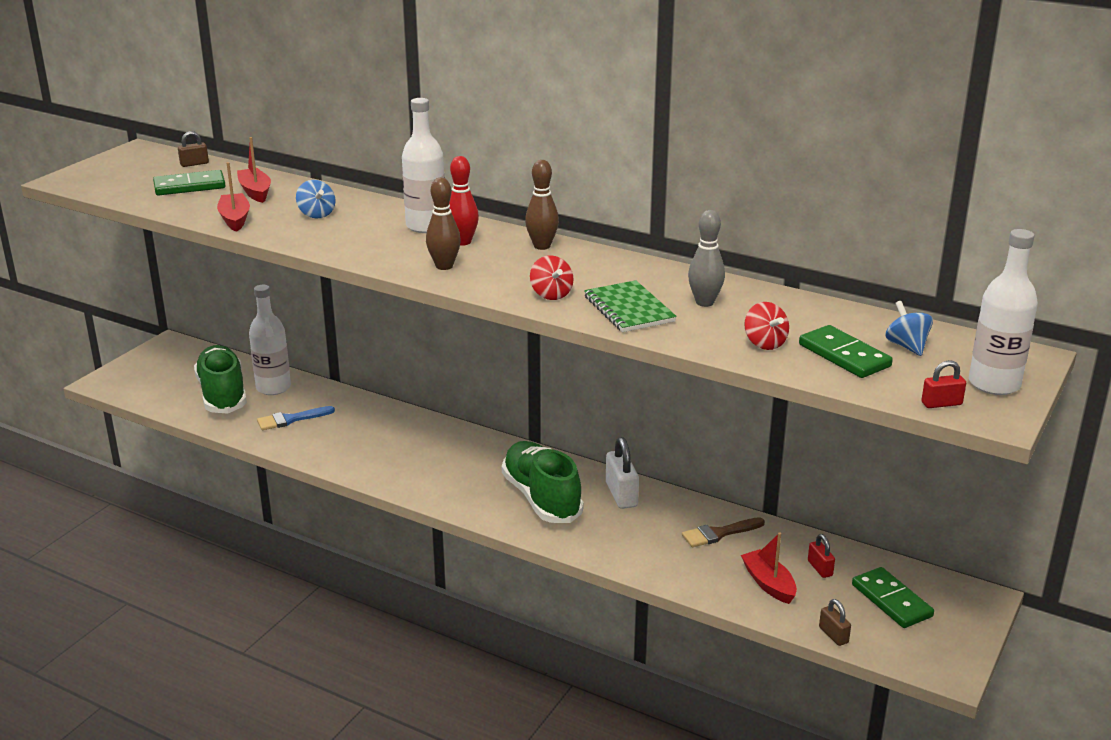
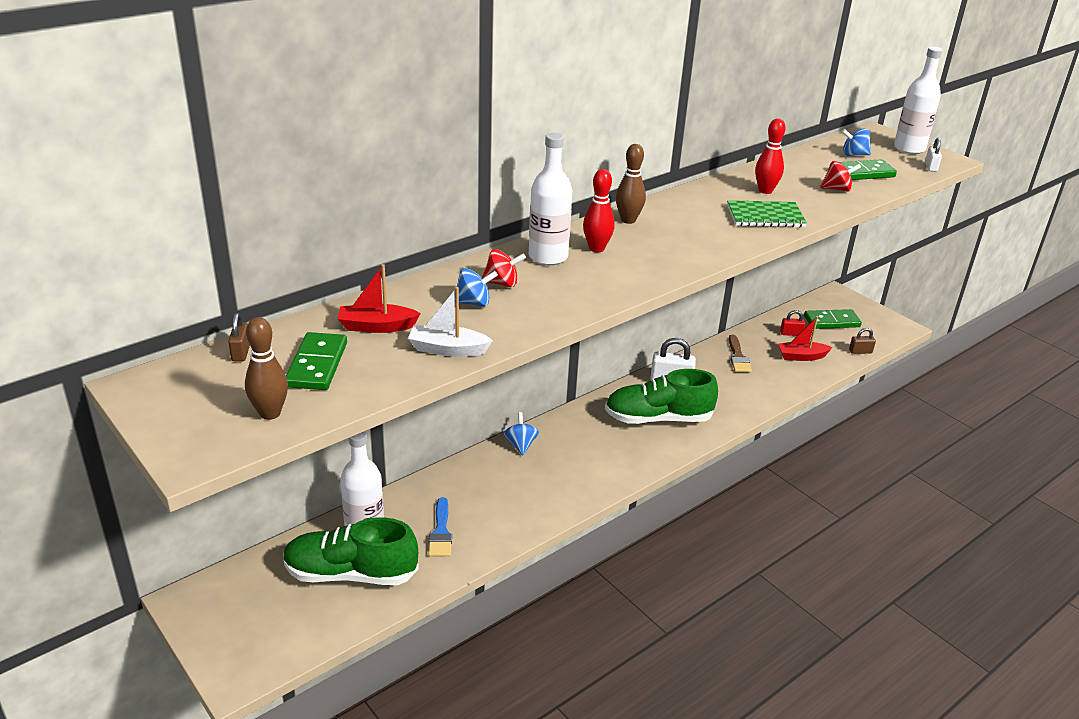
camera: 70 degrees left, 5 degrees up
(235, 219) = (448, 349): red boat -> white boat
(438, 429) = (520, 445): none -> blue spinning top
(444, 266) = (644, 266): brown bowling pin -> brown bowling pin (270, 413)
(551, 294) = (725, 237): red spinning top -> red spinning top (502, 283)
(704, 302) = (765, 191): grey bowling pin -> red bowling pin
(941, 403) = (930, 167): red padlock -> white padlock

